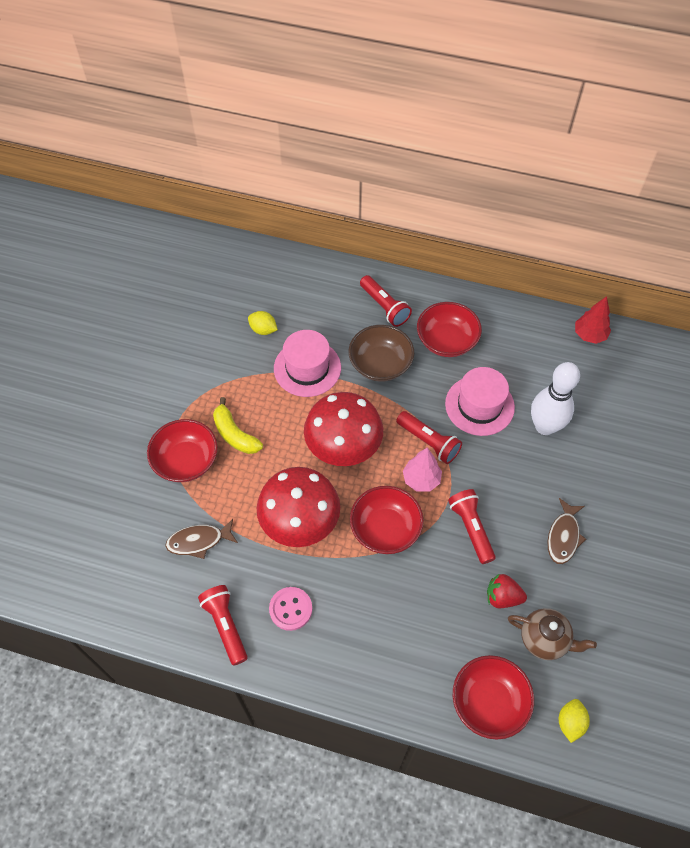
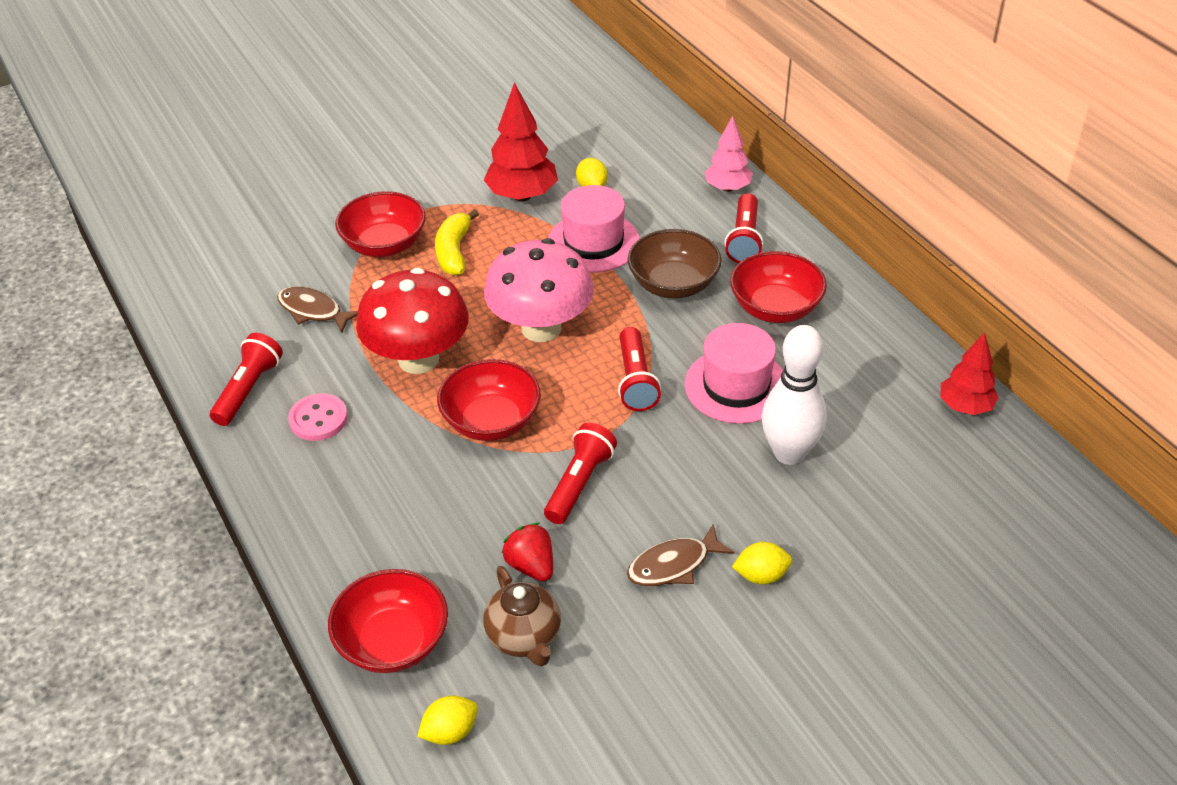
camera: 45 degrees right, 15 degrees down
(229, 364) = (522, 195): none -> red tree
(343, 448) = (541, 328): red mushroom -> pink mushroom
(421, 479) = (584, 406): pink tree -> pink tree (727, 188)
(605, 507) = (761, 575): none -> yellow lemon

